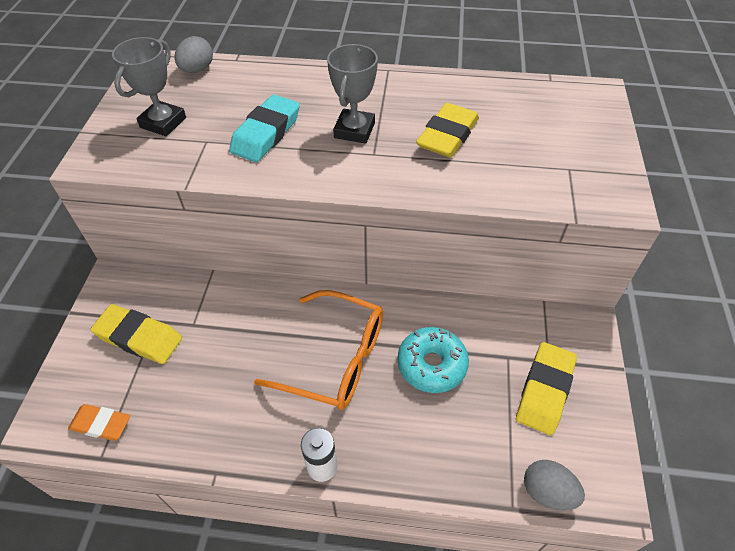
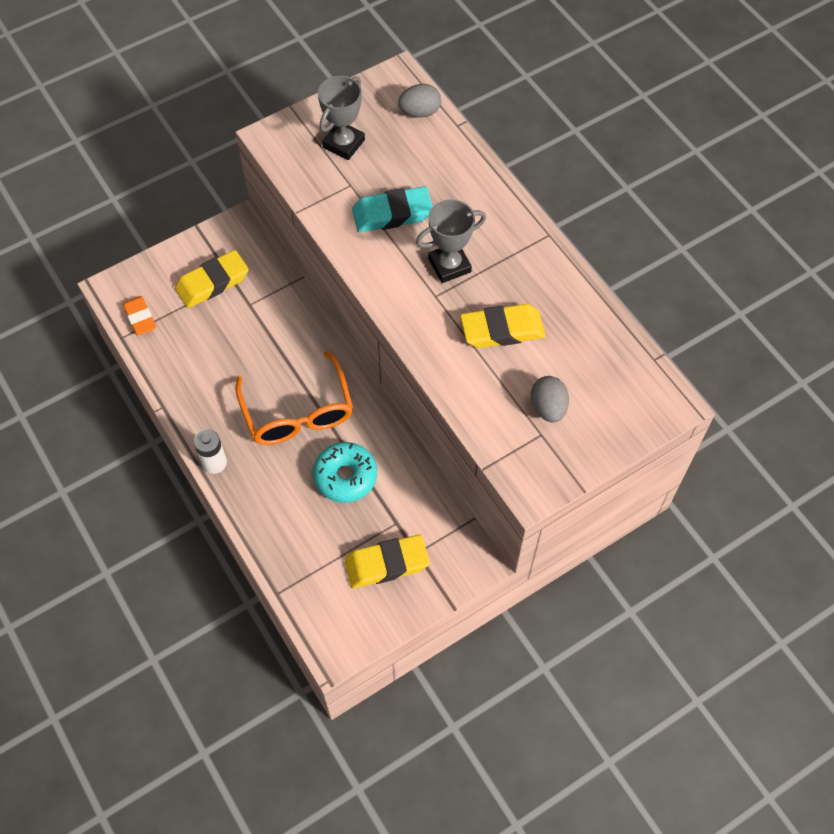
camera: 50 degrees right, 10 degrees up
(139, 337) = (212, 282): yellow eraser -> yellow eraser turned 75 degrees clockwise
(163, 122) = (344, 144): grey trophy -> grey trophy turned 45 degrees counterclockwise
(547, 492) = (305, 608): grey egg -> grey egg (548, 407)

